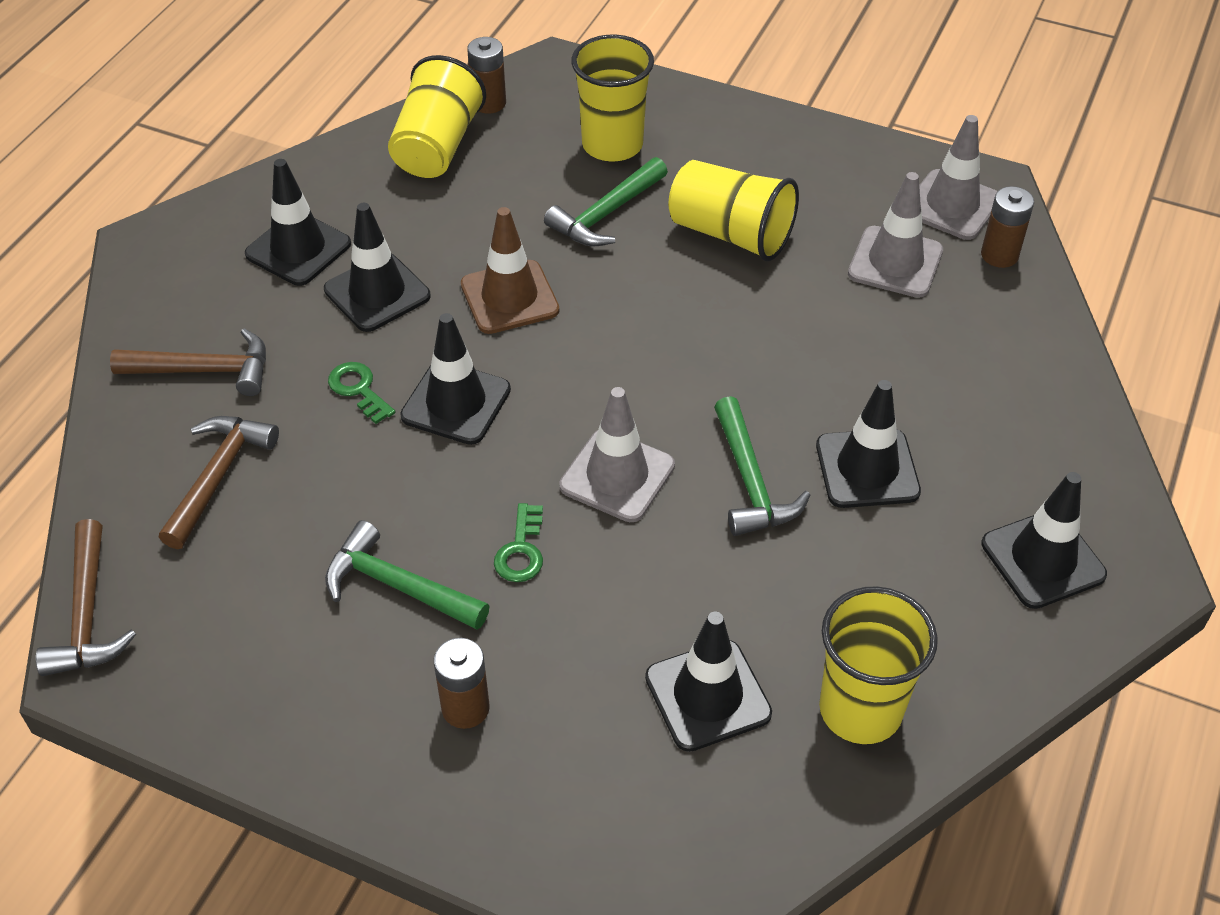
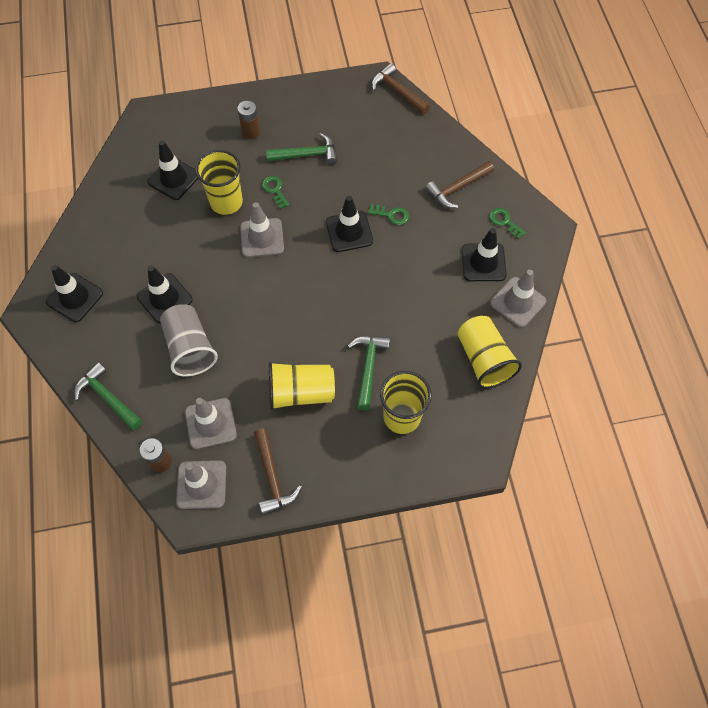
camera: 145 degrees right, 15 degrees up
(197, 283) = (504, 222): none -> green key
(218, 477) = (406, 154): brown hammer -> brown hammer (272, 477)
(312, 181) = (517, 302): none -> grey traffic cone
(377, 293) = (428, 261): black traffic cone -> none
(489, 103) = (487, 406): brown battery -> none
(509, 297) = (372, 293): brown traffic cone -> none
(750, 481) = (208, 265): green hammer -> green hammer (108, 397)
(860, 709) = (118, 202): yellow cup -> yellow cup (226, 202)
(867, 371) = (190, 348): none -> grey cup

